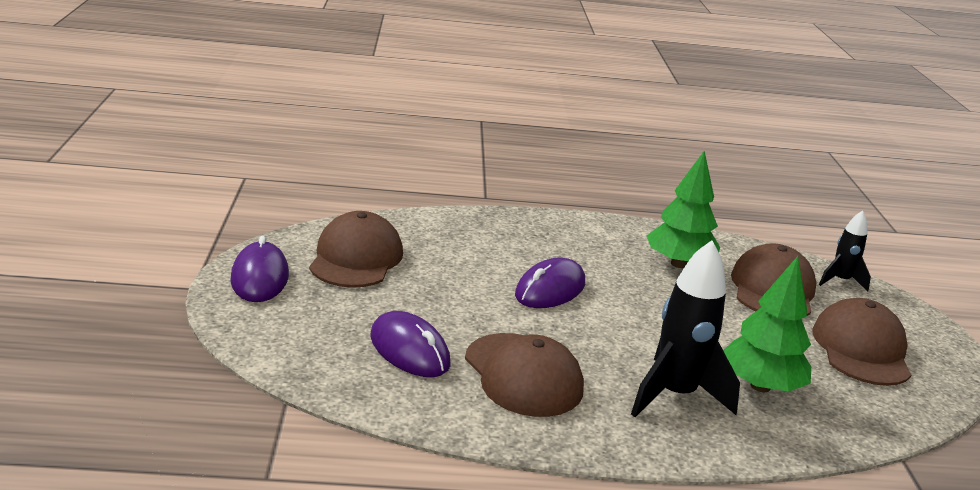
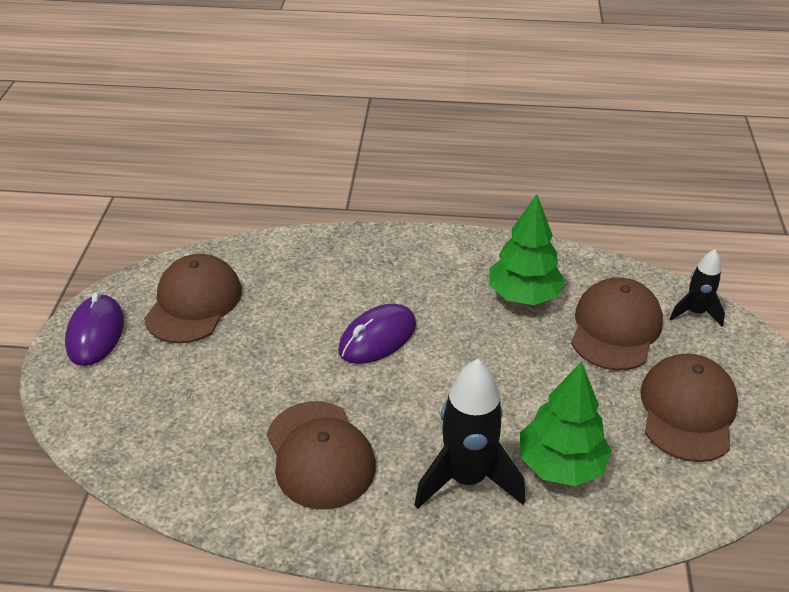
camera: 10 degrees right, 15 degrees up
(409, 350) = (216, 425): purple mouse -> none

